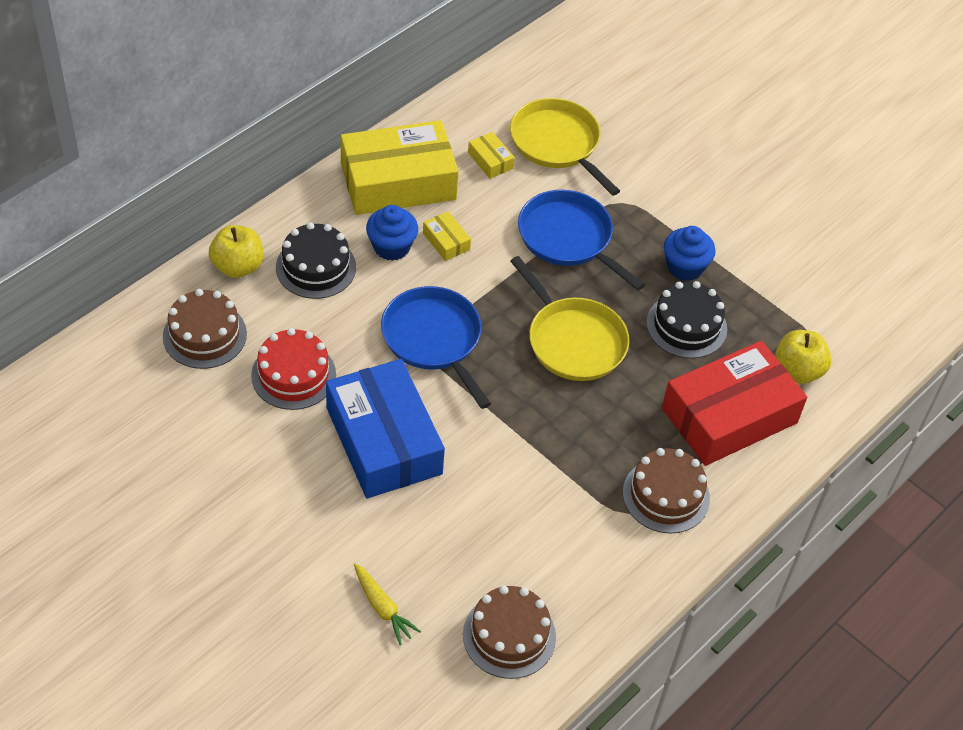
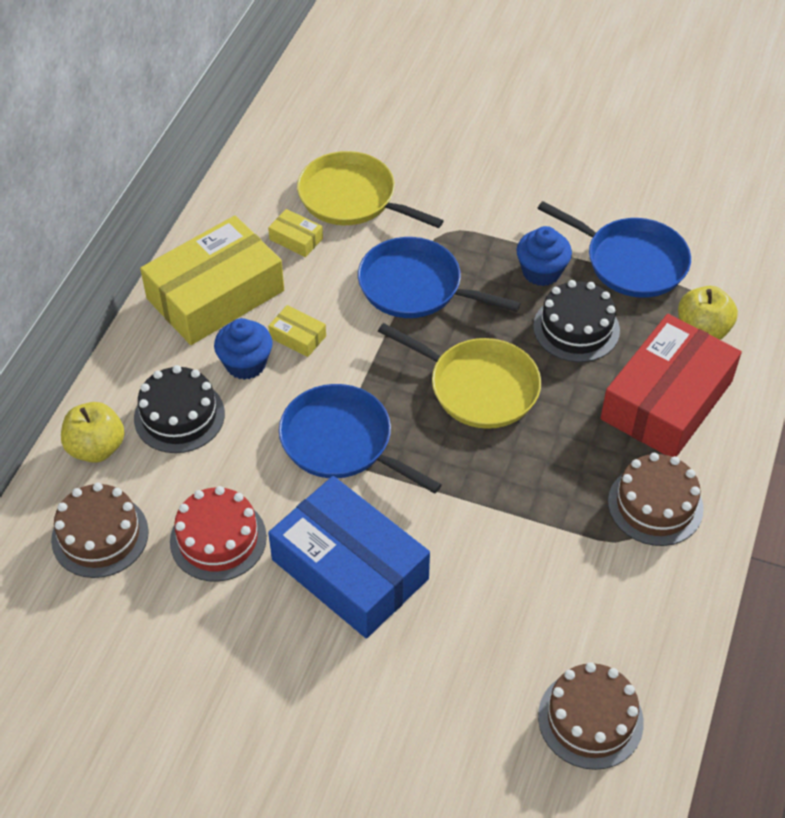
camera: 20 degrees left, 0 degrees up
(383, 608) = (448, 749): yellow carrot -> none
(770, 289) = (631, 262): none -> blue pan

